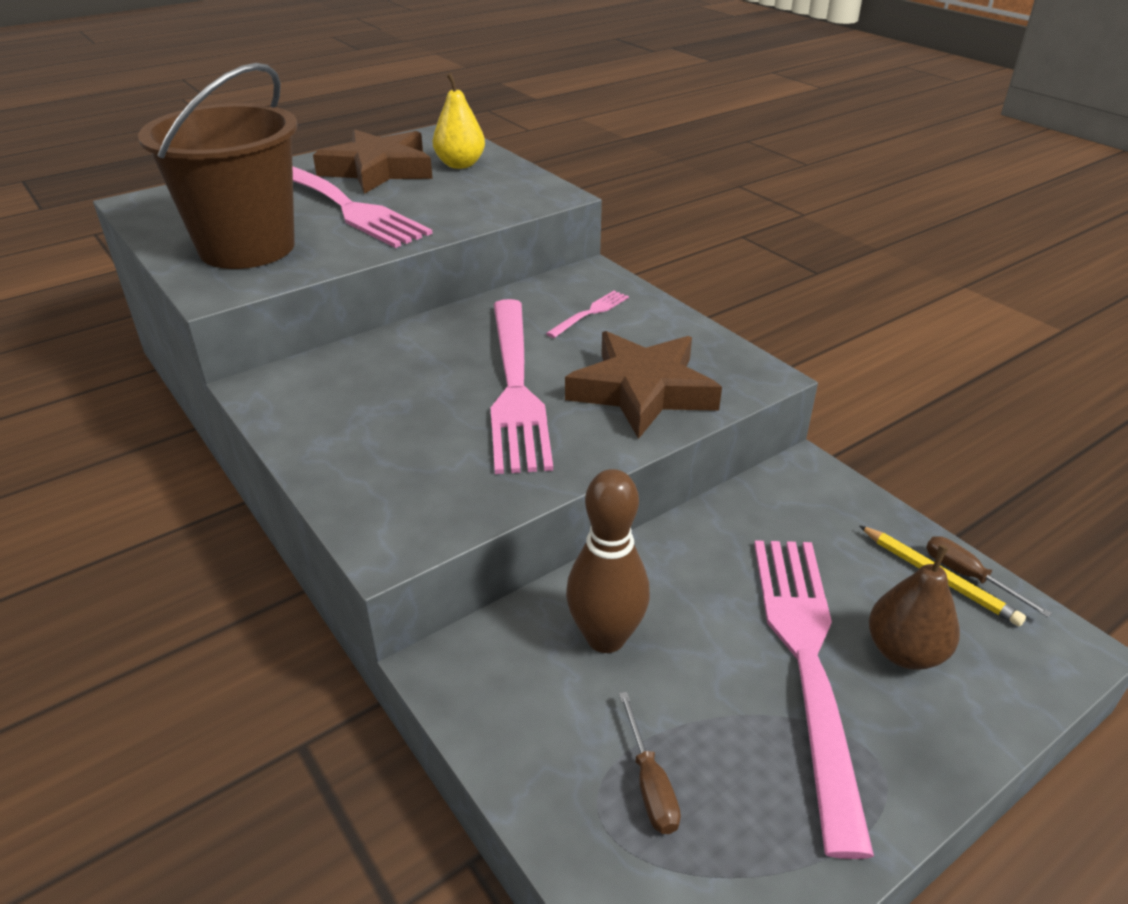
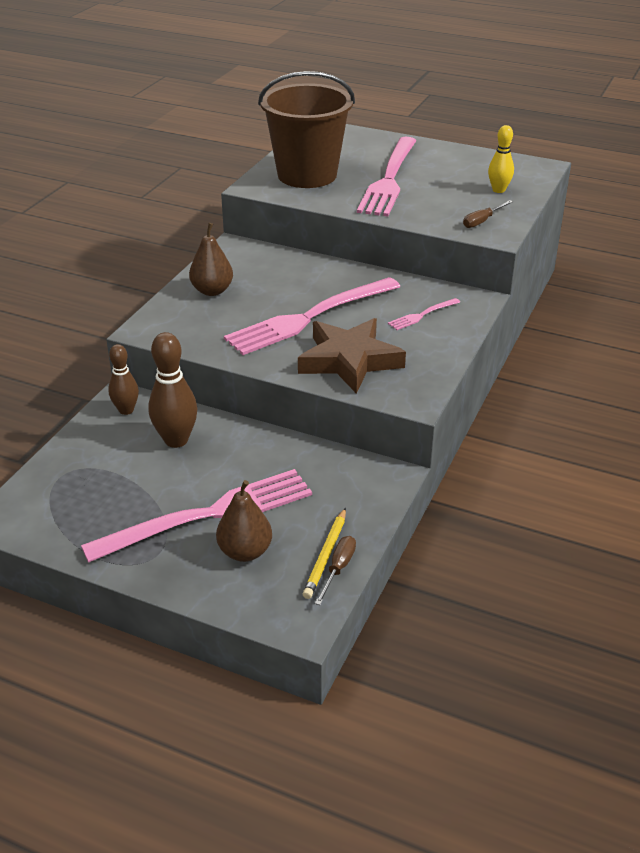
camera: 60 degrees right, 0 degrees up
(355, 444) = (212, 291): none -> brown pear
(378, 170) = (452, 169): brown star -> none
(460, 164) = (498, 190): yellow pear -> yellow bowling pin
(482, 671) = (126, 410): none -> brown bowling pin
(590, 313) = (422, 315): pink fork -> pink fork turned 135 degrees clockwise
(649, 783) = (92, 482): brown screwdriver -> brown screwdriver (482, 221)

